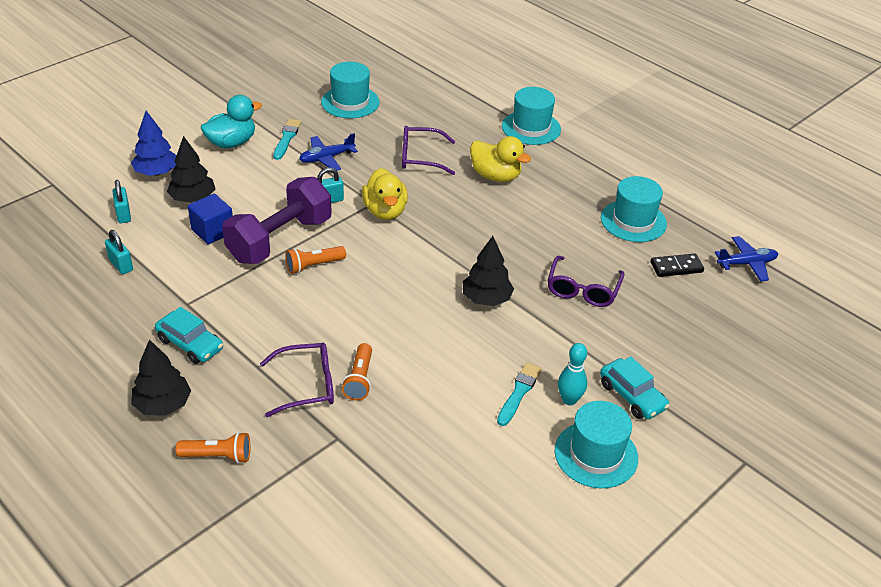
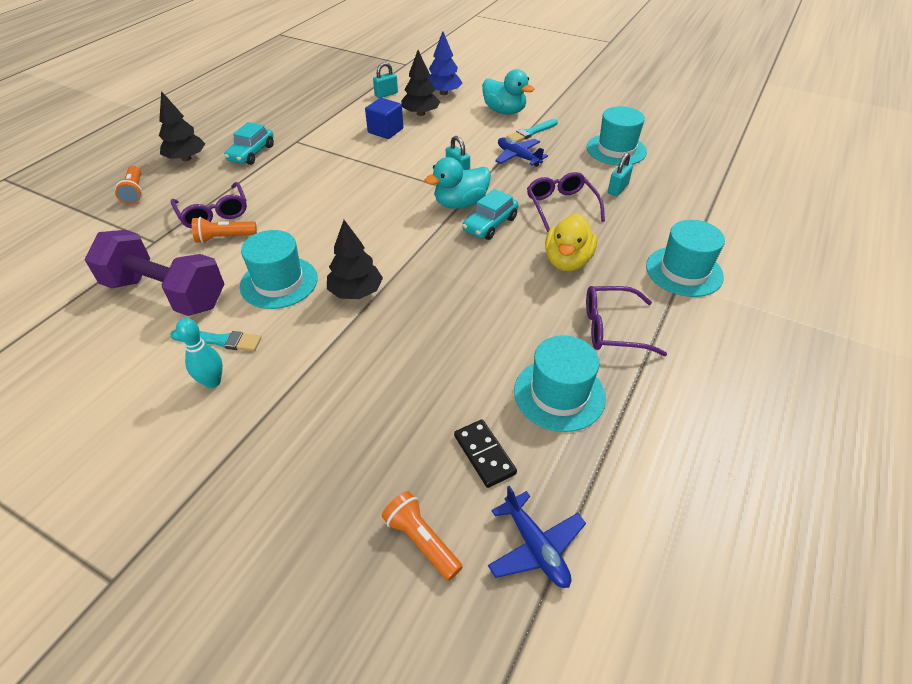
camera: 75 degrees right, 5 degrees up
(121, 265) = (329, 107): turquoise padlock -> turquoise padlock (617, 189)
(279, 240) = (390, 161): purple dumbbell -> purple dumbbell (166, 293)
(286, 138) = (531, 132): turquoise brush -> turquoise brush turned 150 degrees clockwise
(314, 266) = (363, 184): orange flashlight -> orange flashlight (421, 541)
(385, 211) = (460, 203): yellow duck -> turquoise duck
(583, 289) = (399, 365): purple glasses -> purple glasses (612, 328)
(596, 454) = (130, 417): turquoise hat -> turquoise hat (279, 282)
(632, 396) = (224, 438): turquoise car -> turquoise car (490, 224)

